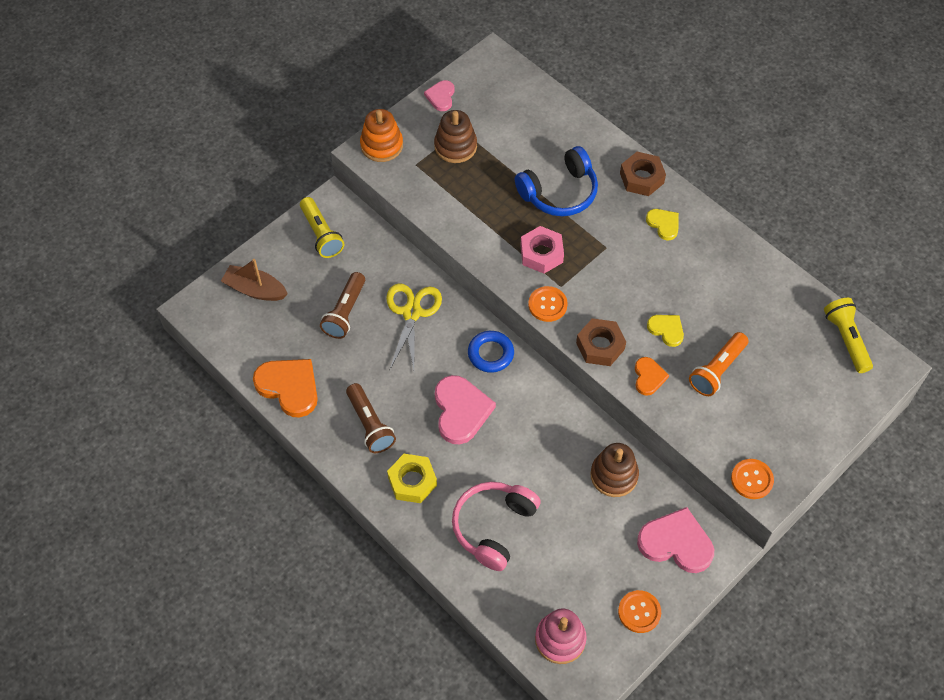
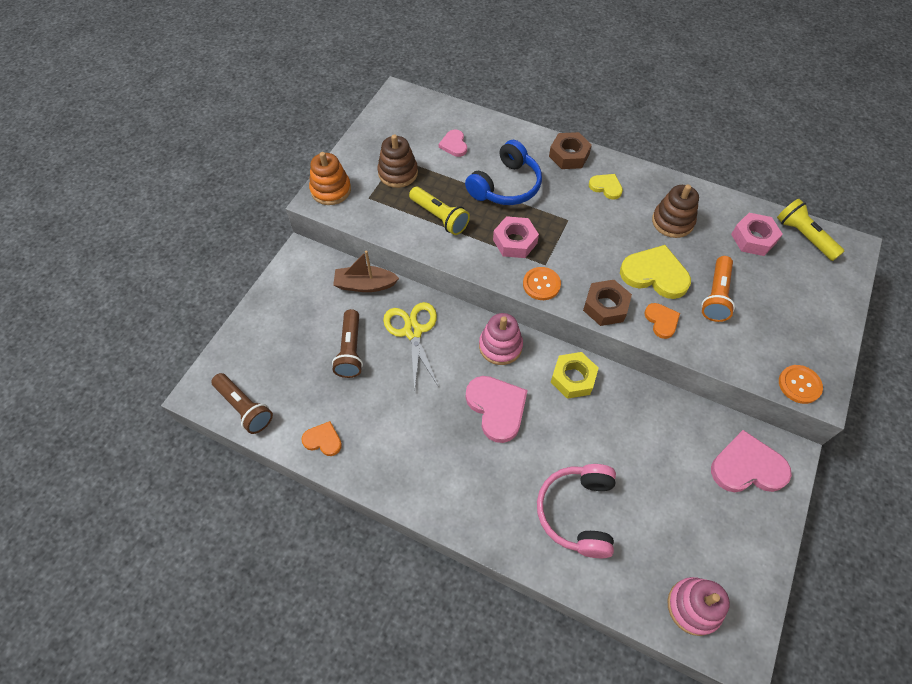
camera: 20 degrees left, 0 degrees up
(255, 289) = (255, 356): brown boat -> brown boat (365, 285)
(289, 387) = (323, 440): orange heart -> orange heart, size x0.55
(321, 234) = (301, 286): yellow flashlight -> yellow flashlight (440, 217)
(370, 424) = (417, 450): brown flashlight -> brown flashlight (245, 407)
(412, 481) = (481, 494): yellow nut -> yellow nut (573, 378)
(441, 97) = (367, 136): pink heart -> pink heart (454, 145)
(490, 354) = (500, 346): blue ring -> pink stacking toy
(614, 475) = (661, 422): brown stacking toy -> brown stacking toy (672, 221)
(639, 612) = (750, 548): orange button -> none
(666, 330) = (655, 274): yellow heart -> yellow heart, size x1.81
(790, 325) = (753, 238): none -> pink nut

